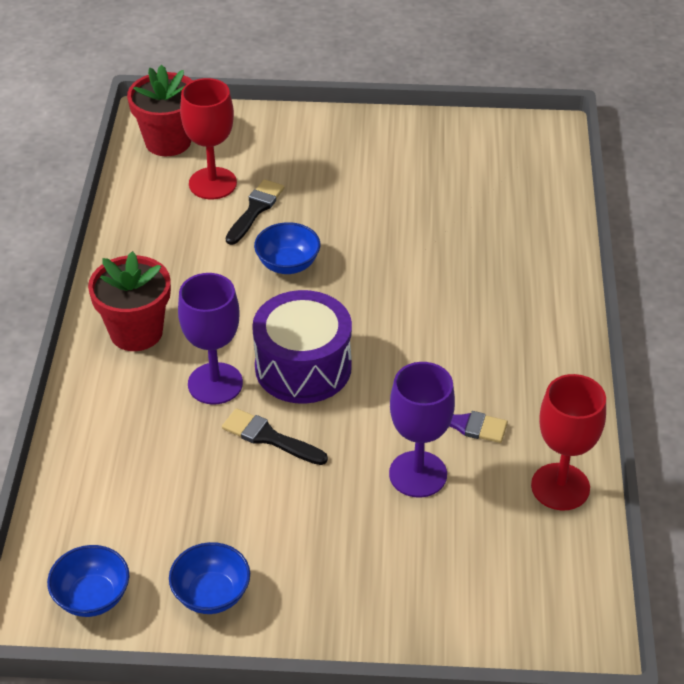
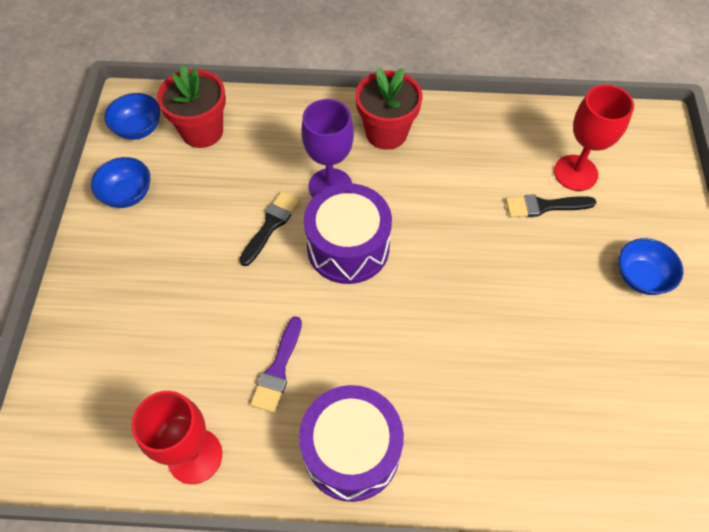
camera: 90 degrees right, 15 degrees up
(168, 141) = (627, 137): red flower pot -> red flower pot (202, 131)
(255, 210) = (544, 206): black brush -> black brush turned 150 degrees clockwise
(288, 264) = (475, 233): blue bowl -> blue bowl (641, 277)
(418, 474) = (222, 334): purple goblet -> none
(539, 364) = (351, 451): none -> purple drum

